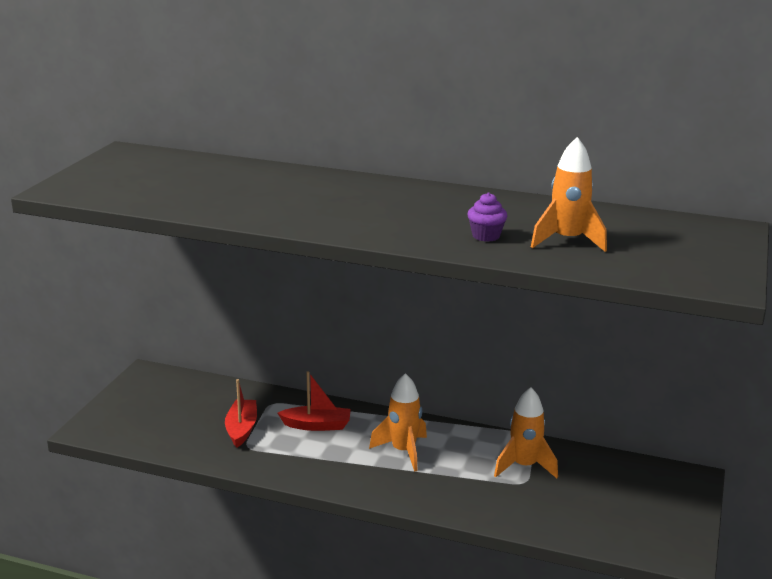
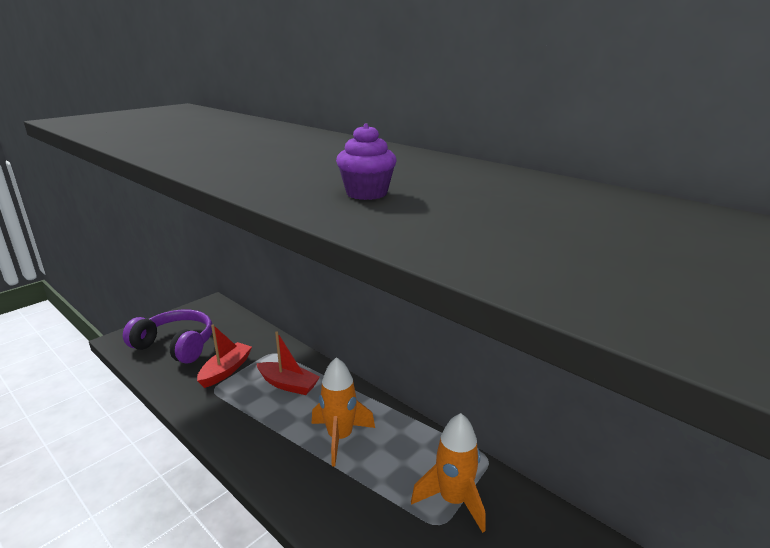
camera: 25 degrees right, 0 degrees up
(159, 421) = (176, 345): none -> purple headphones
(567, 241) = (478, 214): orange rocket -> none

